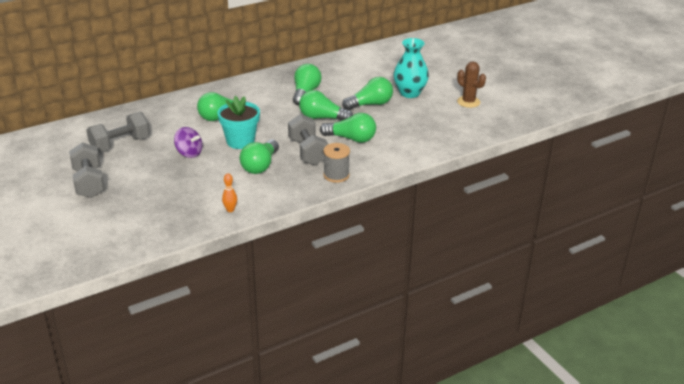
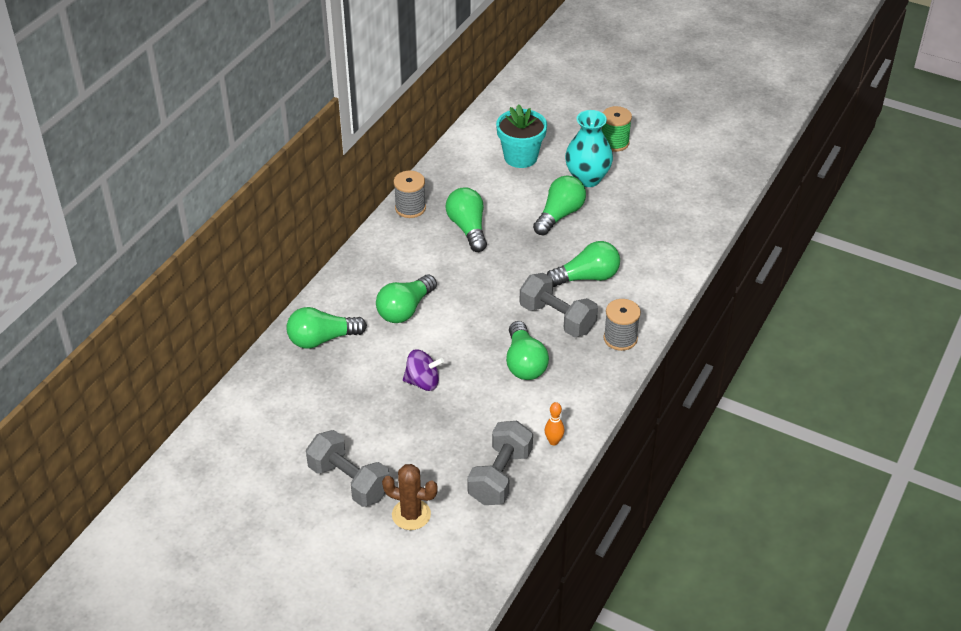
camera: 30 degrees left, 10 degrees up
(120, 144) = (324, 407): grey dumbbell -> grey dumbbell (500, 476)
(240, 141) = (465, 337): turquoise flower pot -> turquoise flower pot (520, 157)
(282, 74) = (410, 208): none -> grey spool
(322, 118) = (525, 259): green light bulb -> green light bulb (322, 339)
(448, 82) = (614, 142): none -> green spool
(468, 102) = (663, 166): brown cactus -> brown cactus (411, 514)

